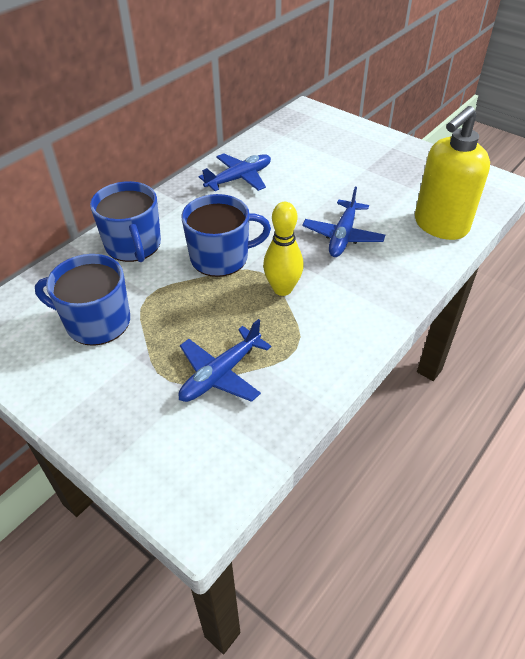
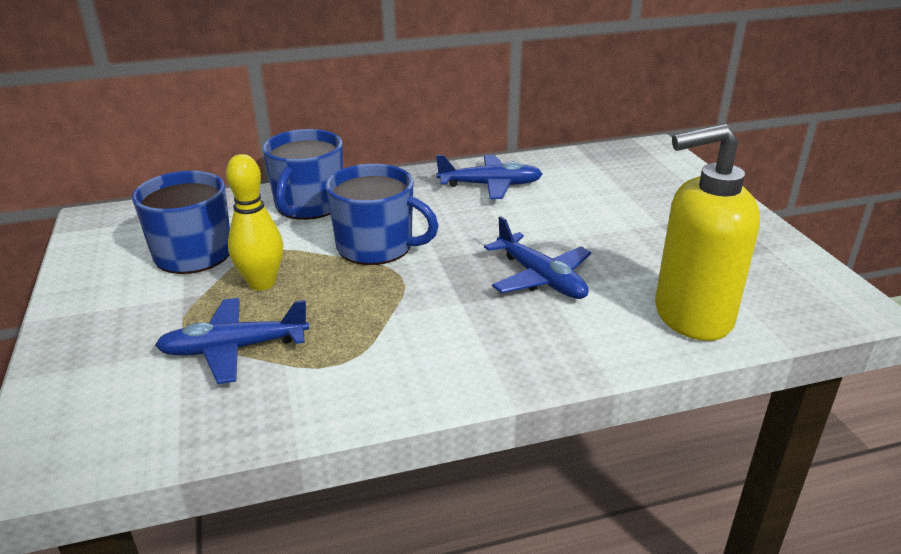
camera: 35 degrees right, 15 degrees down
(282, 289) = (402, 300): yellow bowling pin -> yellow bowling pin (262, 283)
(342, 236) = (540, 278): blue plane -> blue plane turned 90 degrees counterclockwise

